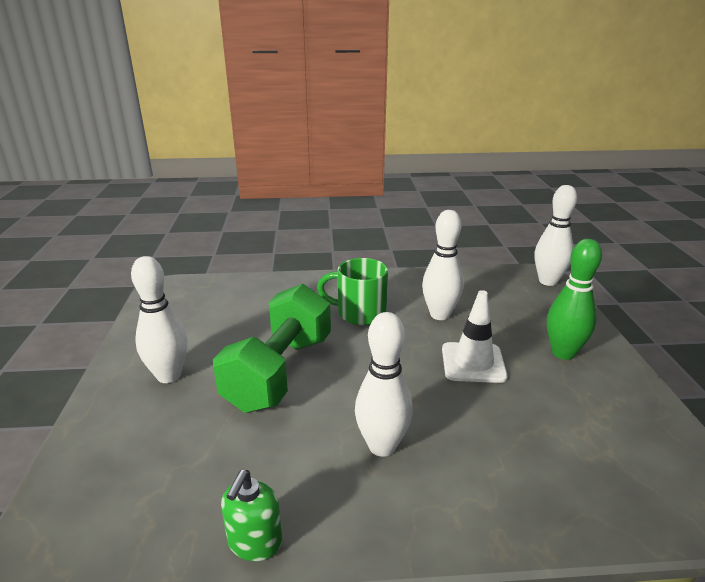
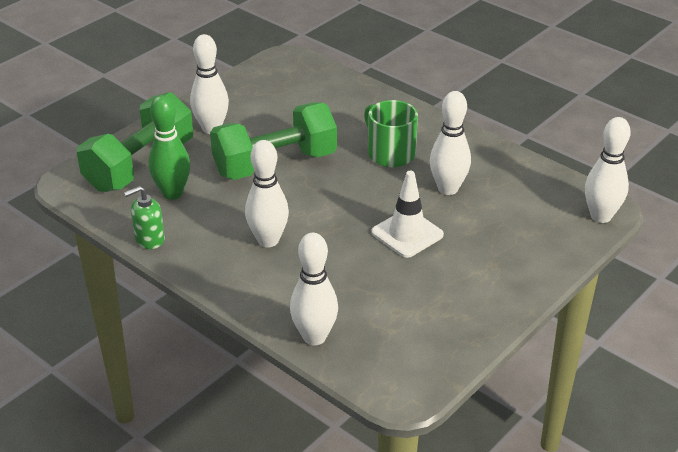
camera: 45 degrees right, 10 degrees up
(127, 460) = (140, 165): none -> green dumbbell
(563, 353) = (487, 269): green bowling pin -> green bowling pin (172, 193)
(579, 514) = (314, 337): none -> white bowling pin

